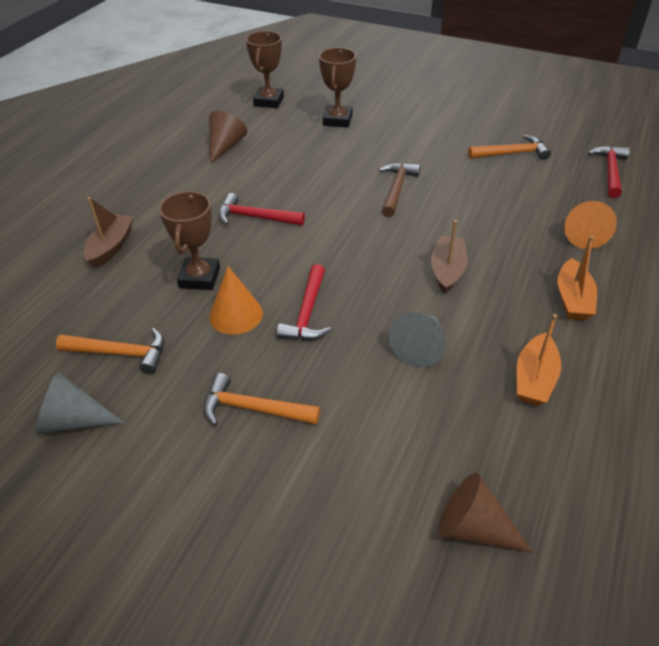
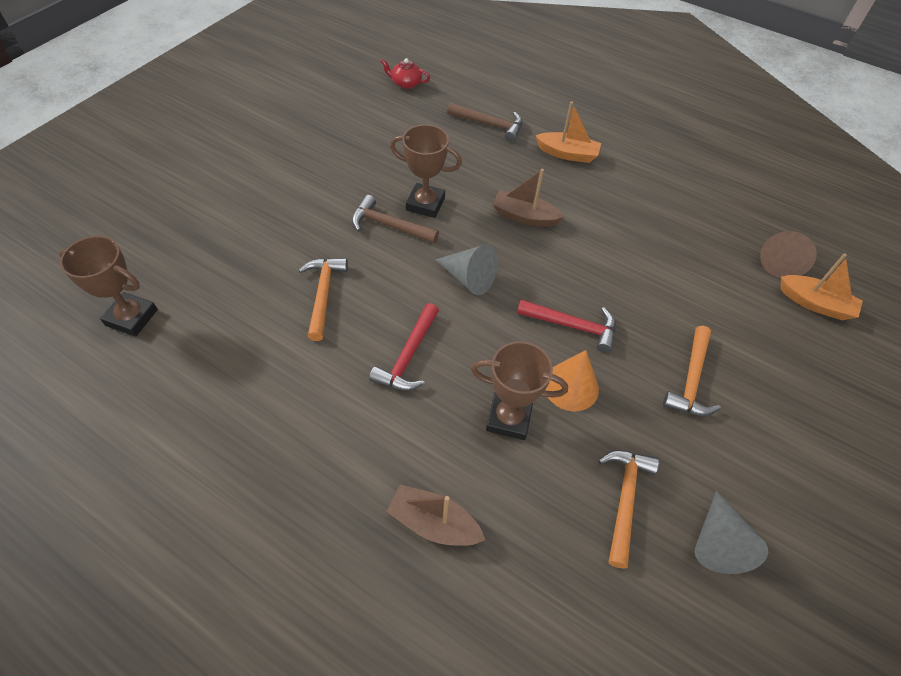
camera: 85 degrees left, 10 degrees up
(225, 146) = (234, 378): brown cone -> none
(337, 120) = (223, 251): brown trophy -> brown trophy (425, 204)
(420, 346) = (617, 254): grey cone -> grey cone (468, 278)
(512, 154) = (355, 131): orange hammer -> orange hammer (323, 294)
(534, 379) = (650, 198): orange boat -> orange boat (815, 304)
(583, 234) = (489, 125): orange cone -> brown hammer
(610, 171) = (406, 83): red hammer -> red teapot

